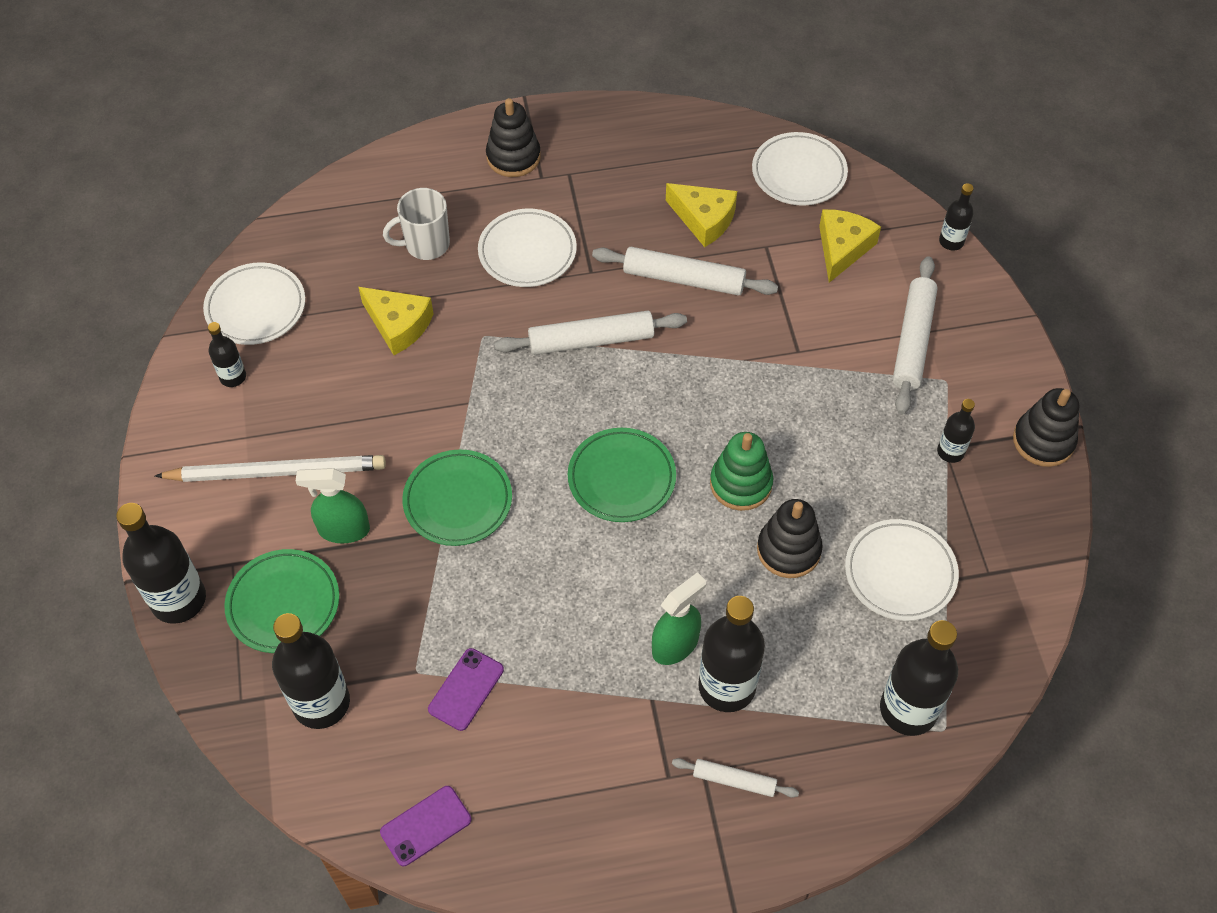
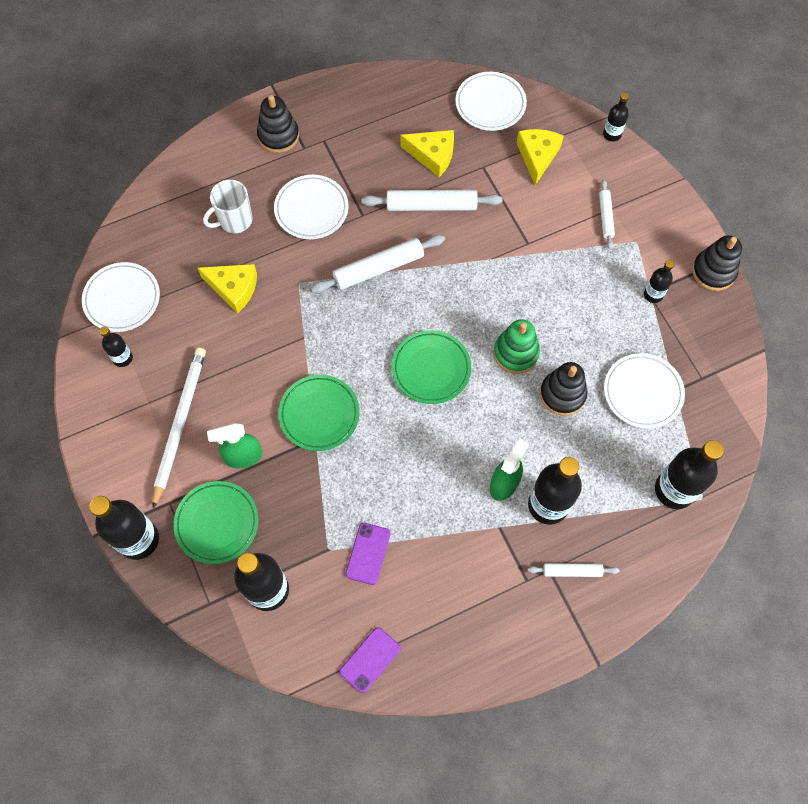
camera: 15 degrees left, 10 degrees up
(277, 472) = (180, 424): white pencil -> white pencil turned 60 degrees counterclockwise
(913, 341) = (605, 217): white rolling pin -> white rolling pin, size x0.56

